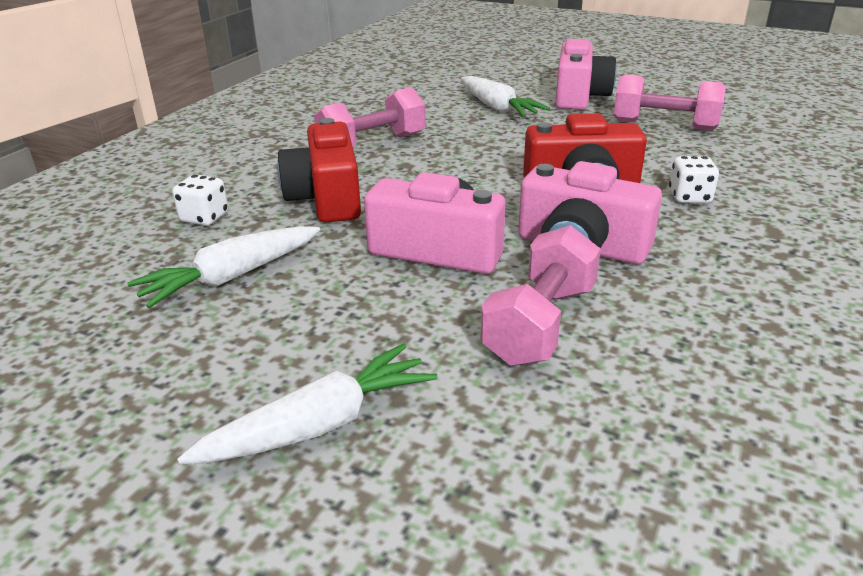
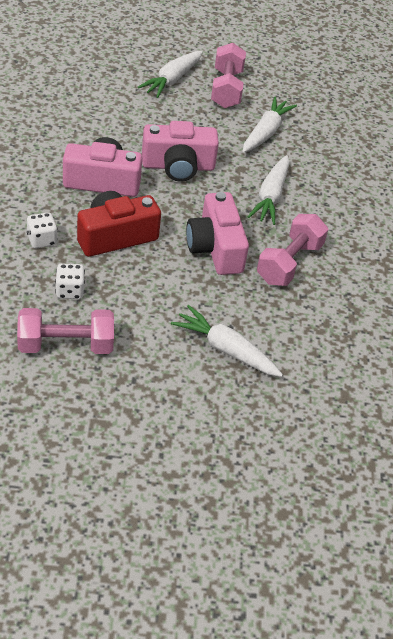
camera: 150 degrees right, 15 degrees up
(204, 218) = (322, 167): white dice -> white dice (70, 291)
(326, 198) = (270, 196): red camera -> white carrot
(540, 324) = (108, 131): pink dumbbell -> pink dumbbell (226, 89)
(579, 96) = (157, 394): pink camera -> pink camera (215, 248)

